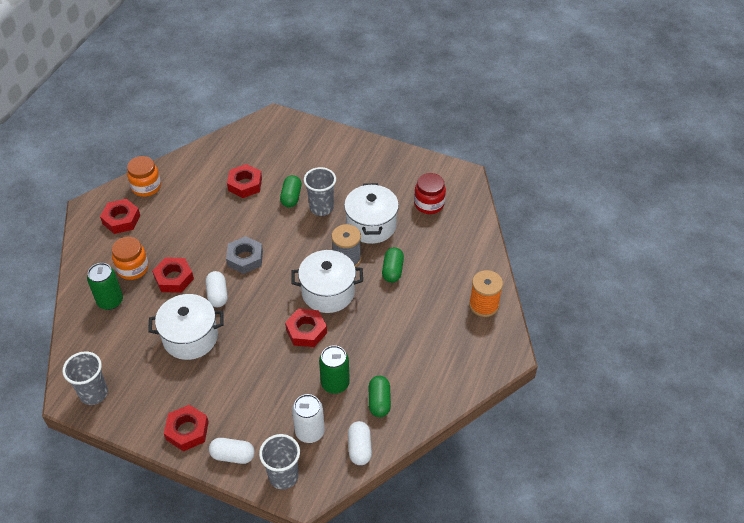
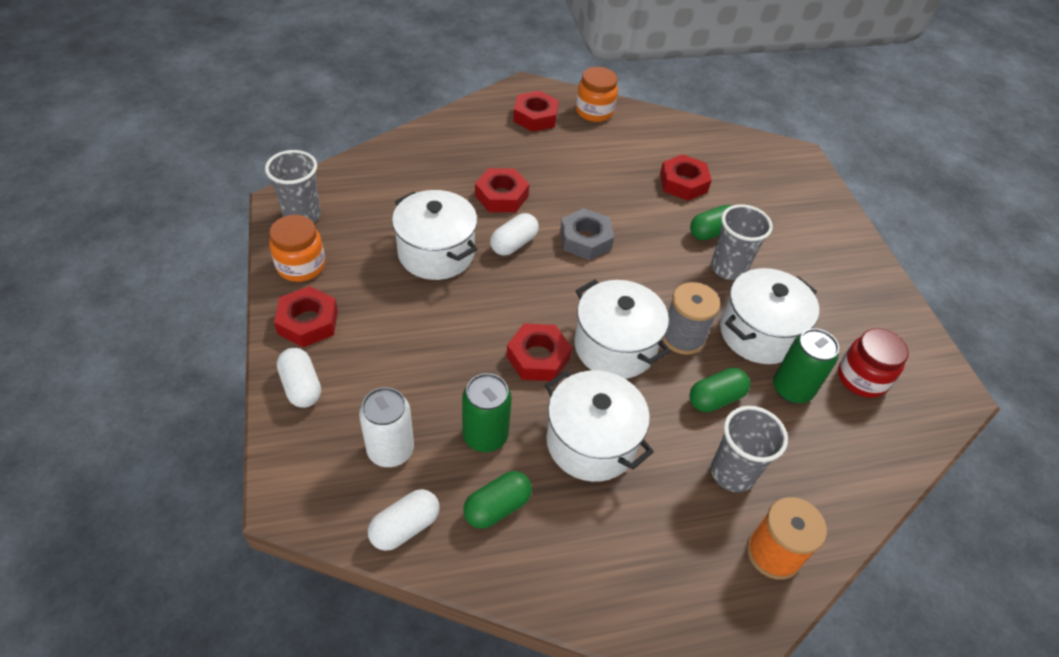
camera: 50 degrees right, 0 degrees up
(110, 301) = (428, 164): green can -> green can (792, 389)
(133, 268) = (484, 158): orange jar -> orange jar (301, 266)
(283, 476) = (304, 459): grey cup -> grey cup (732, 473)
(375, 339) = (591, 442): none -> white pot

